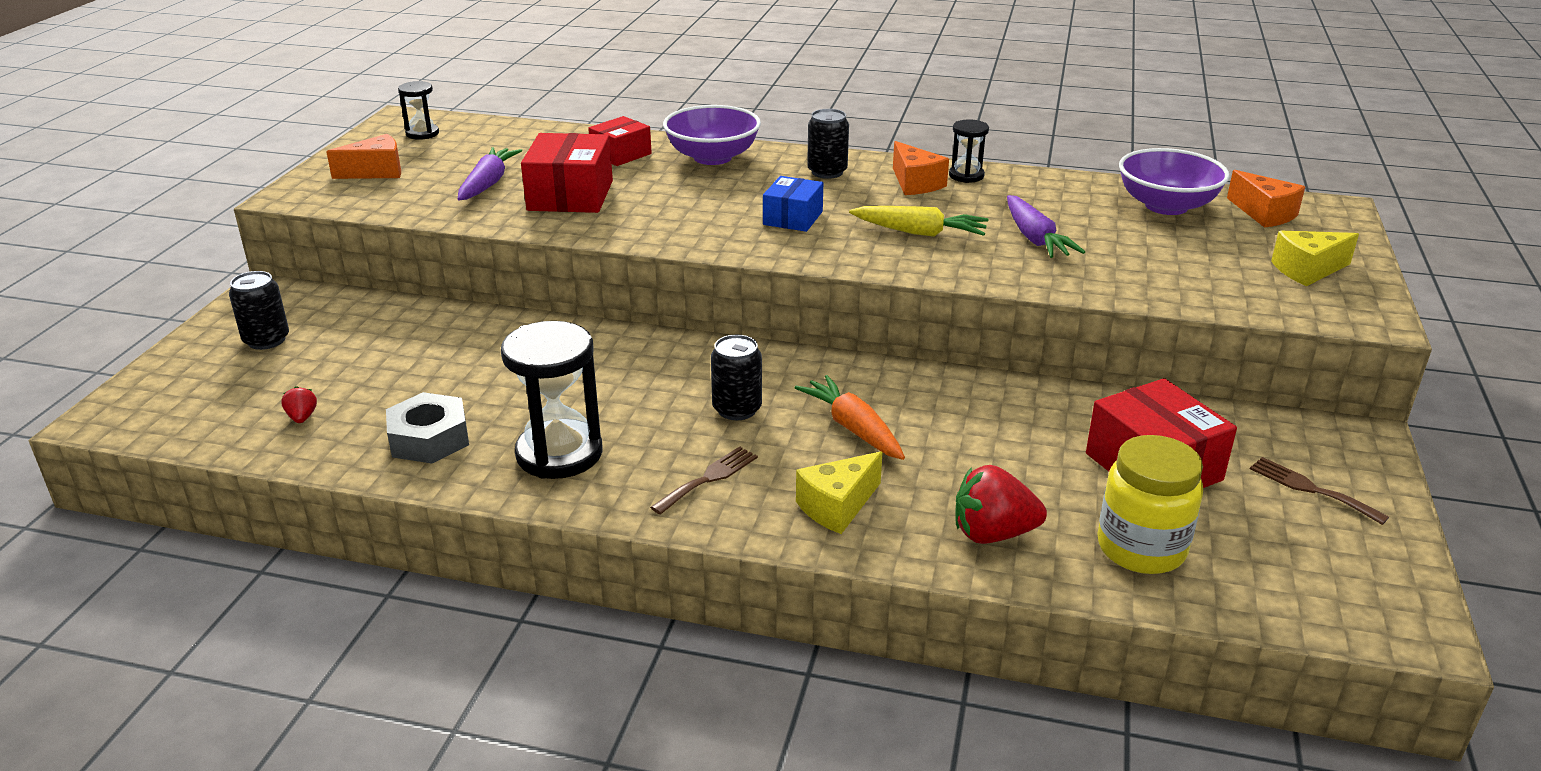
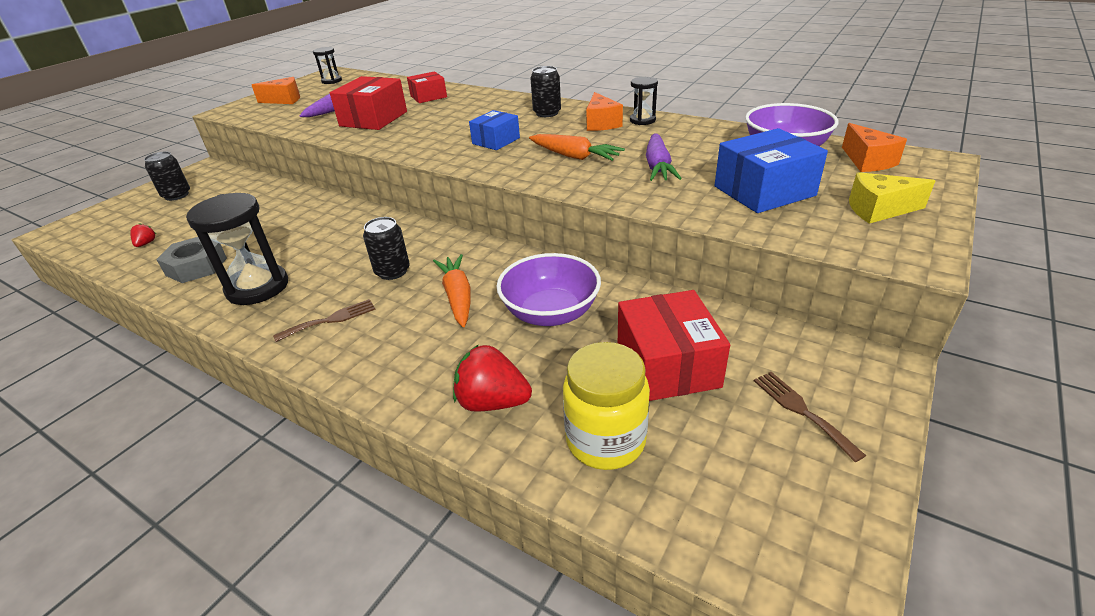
camera: 20 degrees right, 5 degrees up
(712, 157) = (482, 101): purple bowl -> purple bowl (550, 312)
(837, 506) = (396, 357): yellow cheese -> none
(919, 232) = (574, 156): yellow carrot -> orange carrot
(1177, 259) = (764, 191): none -> blue box

